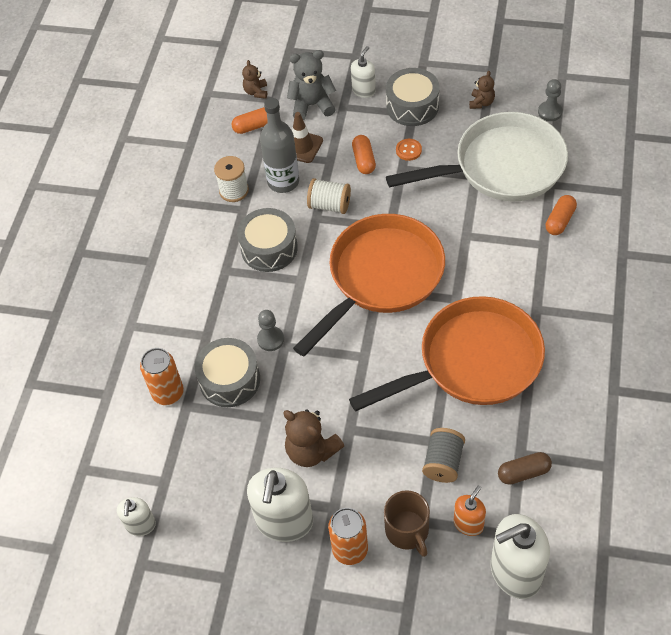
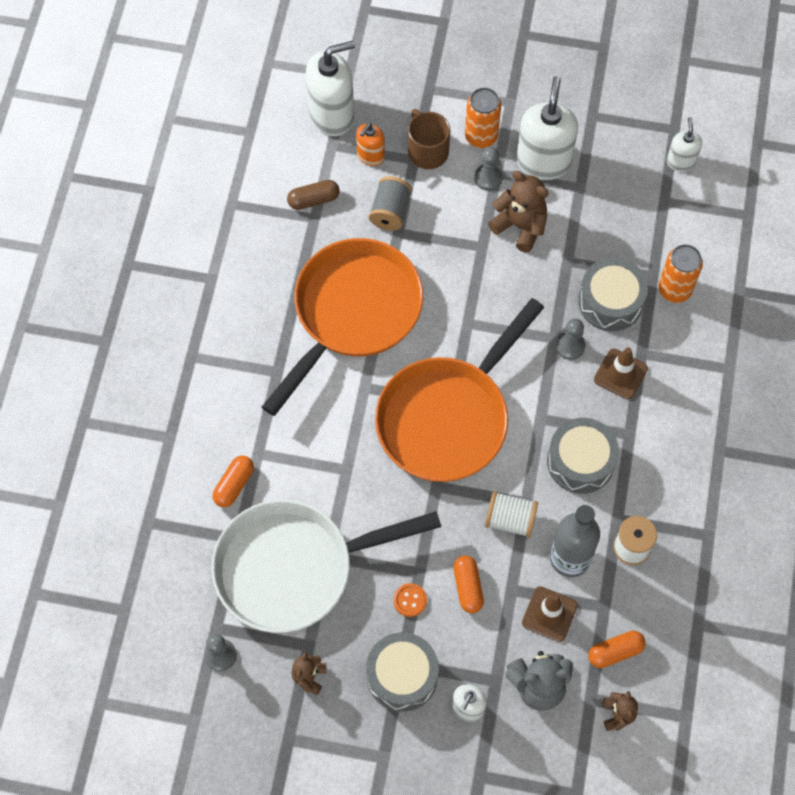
camera: 175 degrees right, 10 degrees up
(228, 317) = (620, 374): none -> brown traffic cone
(343, 502) = (488, 178): none -> grey pawn
(472, 362) = (353, 313): orange pan -> orange pan turned 150 degrees clockwise

